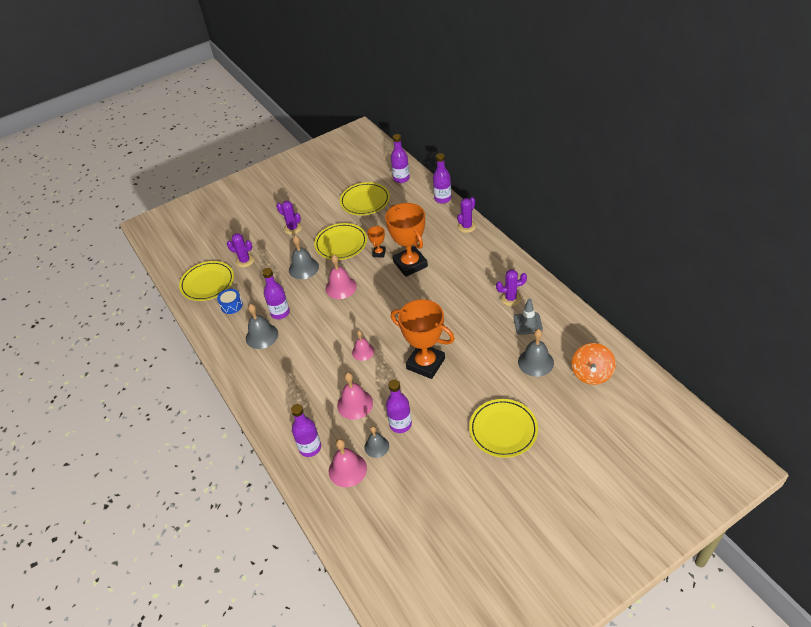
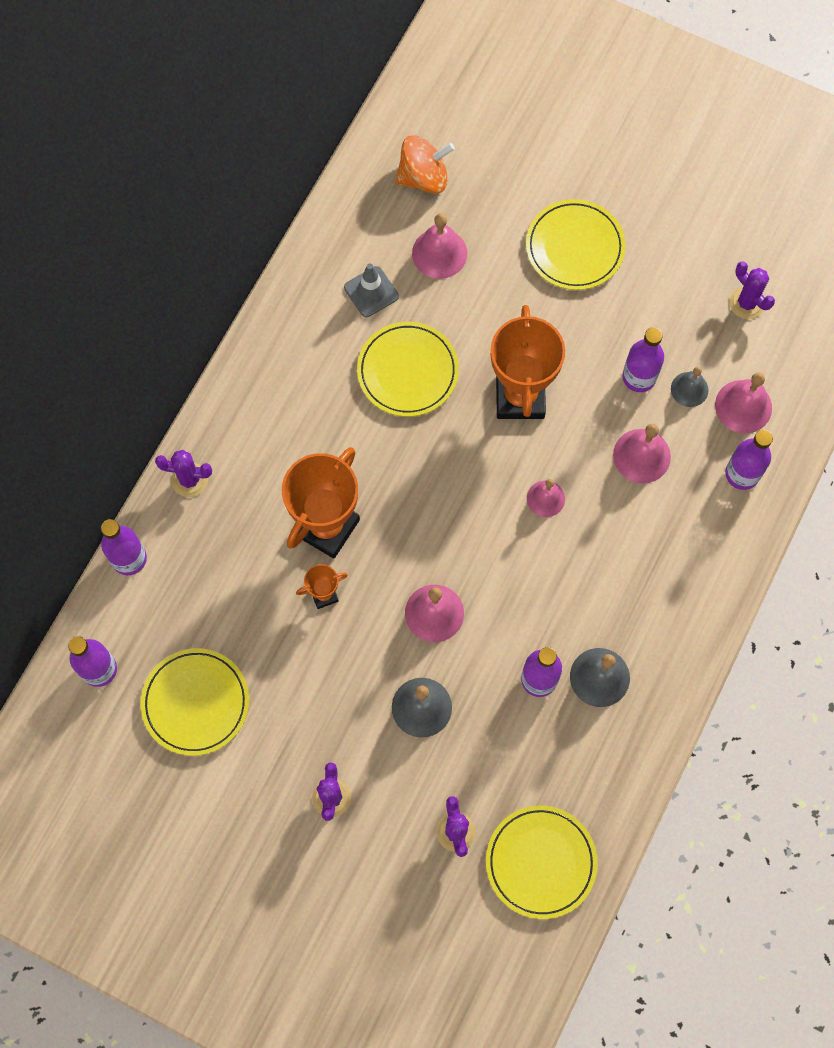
camera: 125 degrees left, 25 degrees up
(231, 305) = (566, 777): blue drum -> none
(341, 244) = (331, 677): yellow plate -> yellow plate (407, 371)
(510, 298) = (330, 336): purple cactus -> purple cactus (746, 303)
(535, 362) = (439, 253): grey bell -> pink bell

